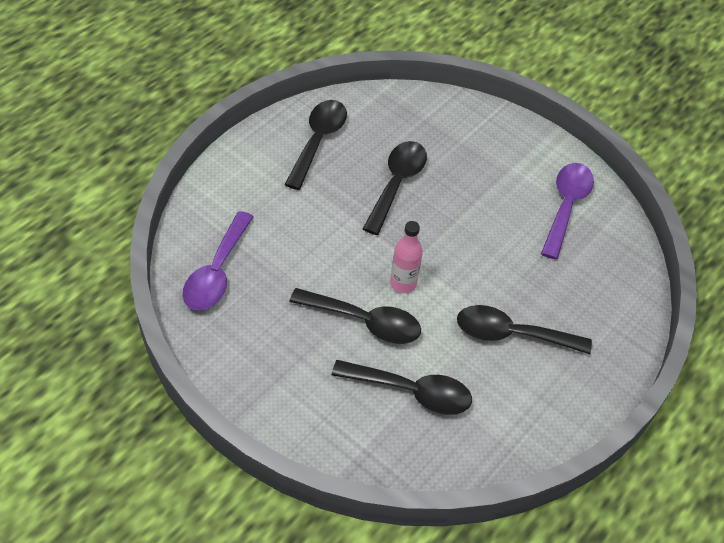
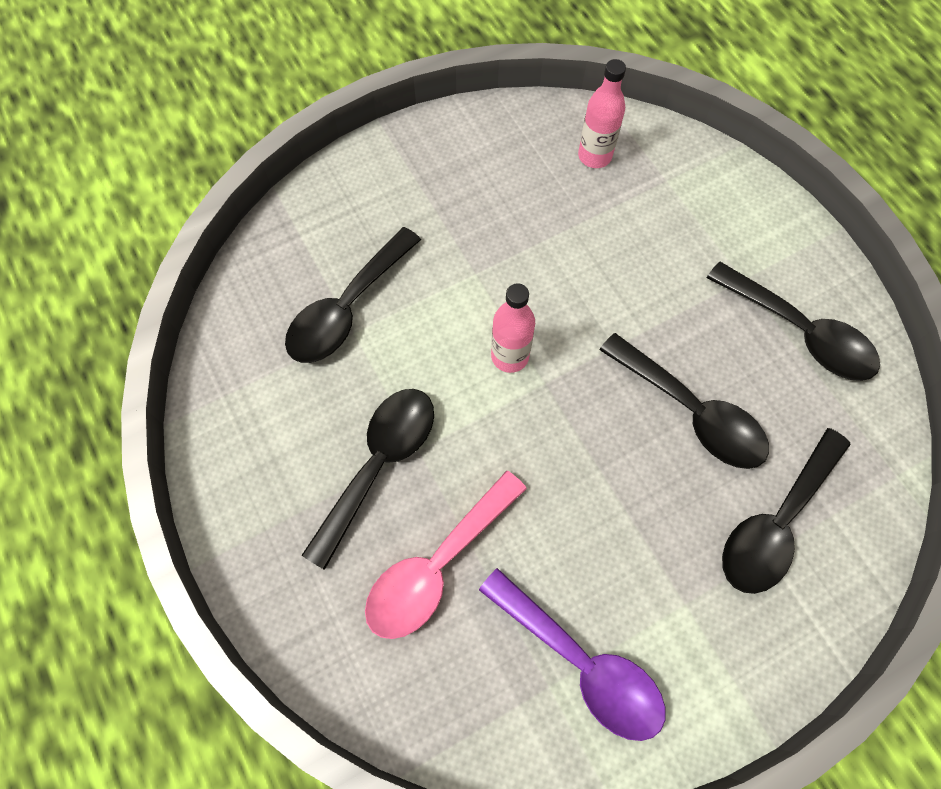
camera: 115 degrees right, 15 degrees up
(217, 272) = (594, 156): purple spoon -> pink bottle
(364, 321) = (466, 290): black spoon -> black spoon (775, 522)
(554, 285) = (437, 565): none -> pink spoon

